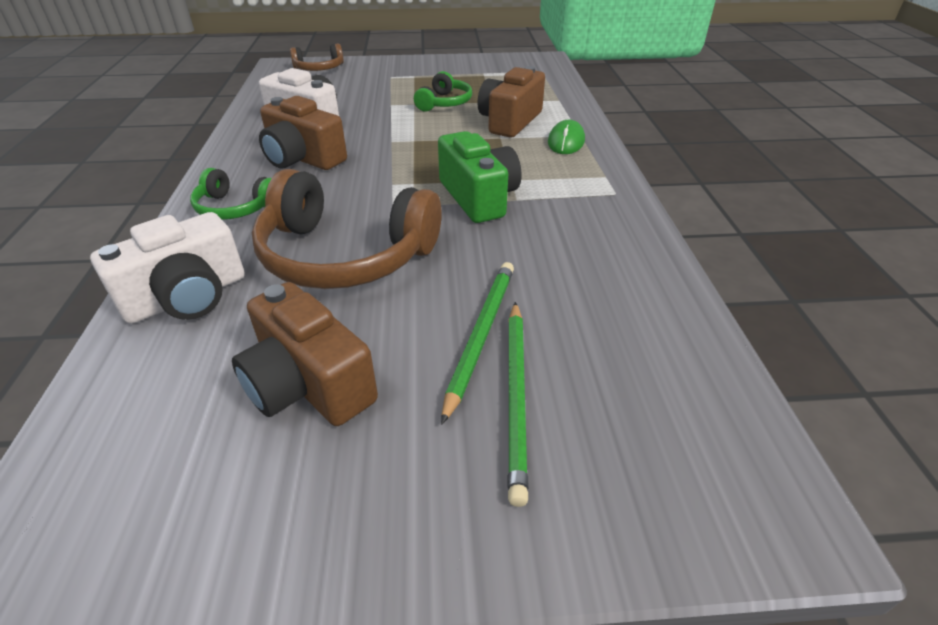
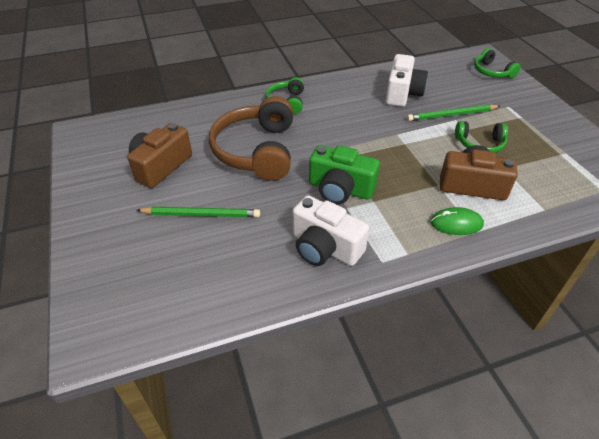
camera: 75 degrees right, 5 degrees up
(187, 297) = (210, 115): white camera -> white camera (325, 247)
(303, 158) = (351, 106): brown camera -> none
(319, 68) = (492, 72): brown headphones -> green headphones
(478, 197) = (340, 189): green camera -> green camera turned 60 degrees clockwise
(516, 396) = (159, 234): green pencil -> green pencil (451, 115)

